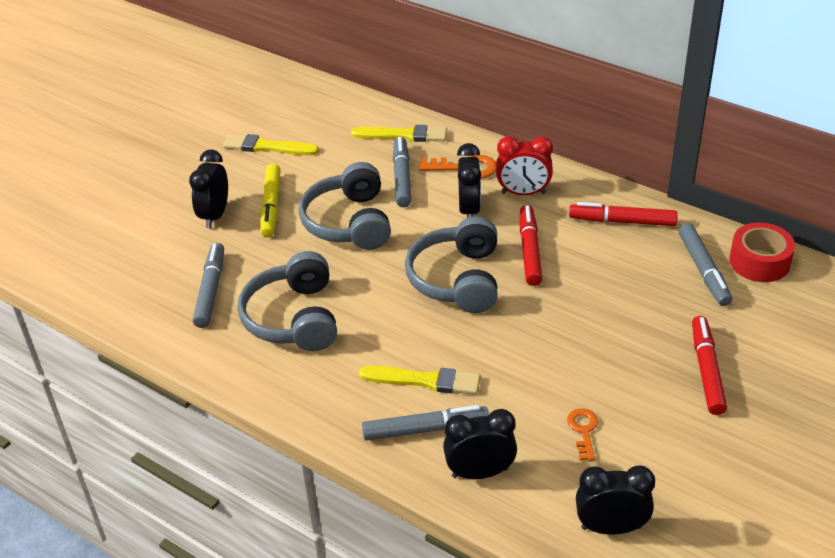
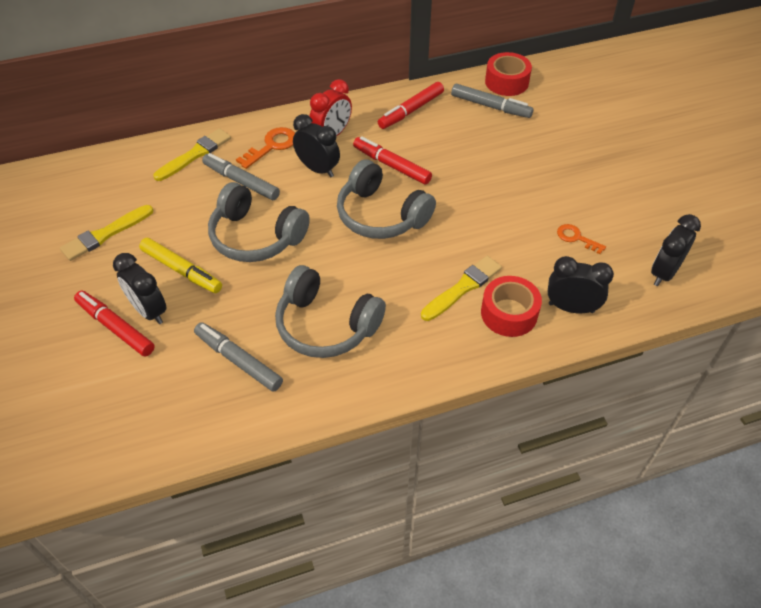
camera: 55 degrees left, 10 degrees up
(425, 429) = (509, 313): grey marker -> red tape
(480, 472) = (571, 308): black clock -> black clock turned 75 degrees clockwise
(707, 370) = (573, 157): red marker -> red marker (115, 327)

